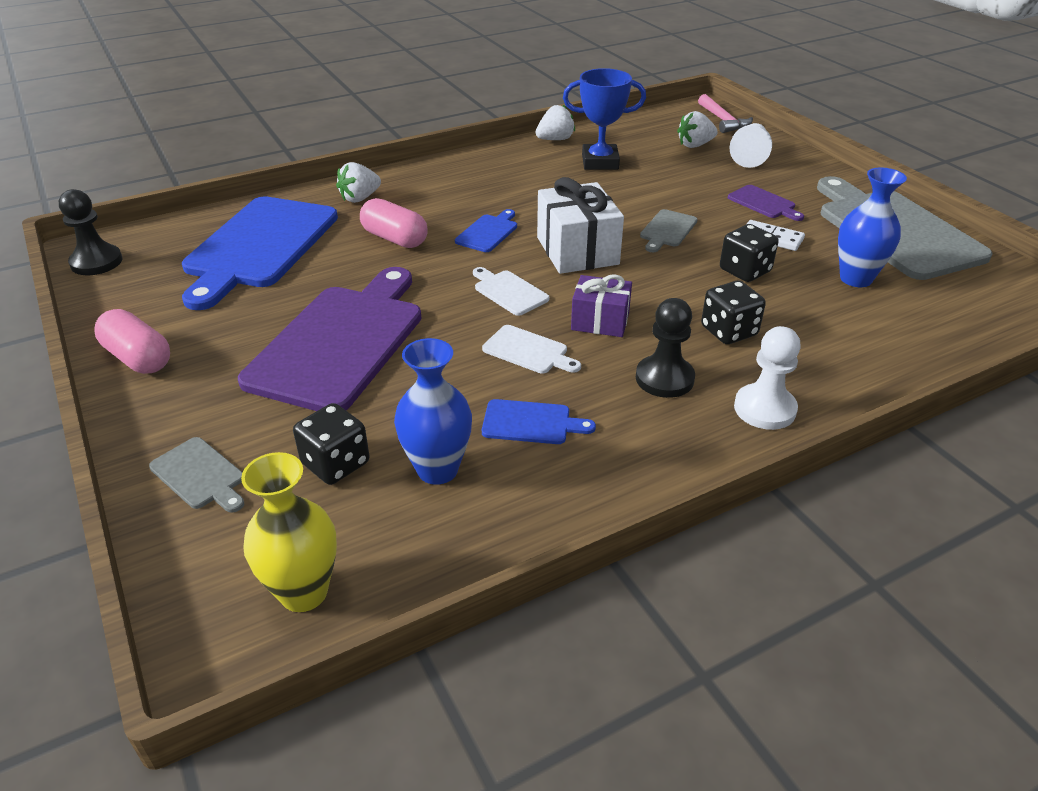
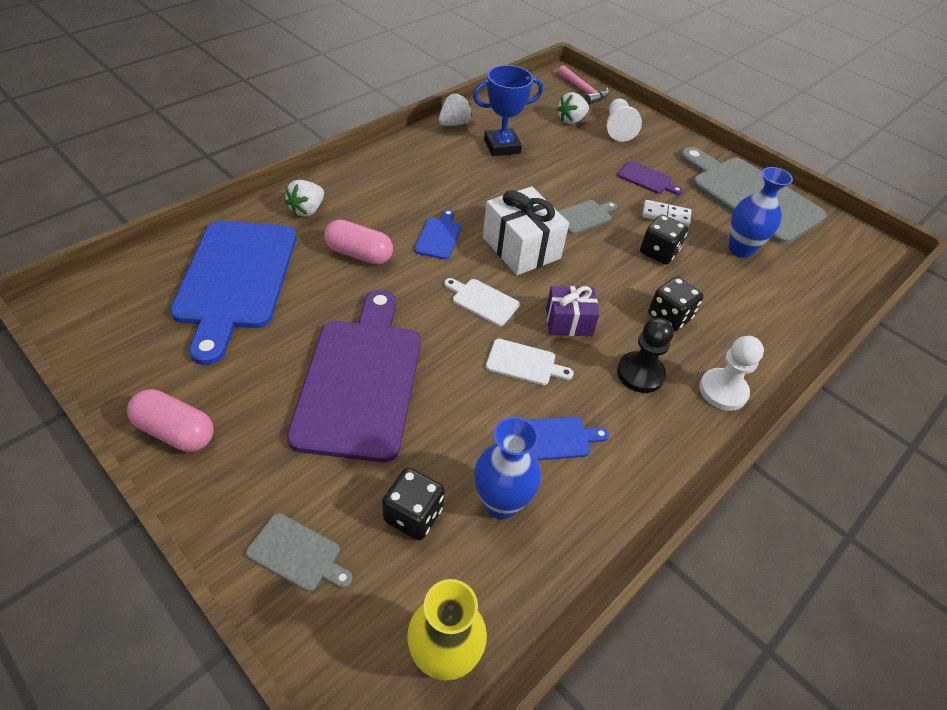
camera: 20 degrees left, 10 degrees up
(96, 262) = (77, 321): black pawn -> none
(667, 230) = (584, 216): grey cutting board -> grey cutting board turned 135 degrees counterclockwise

